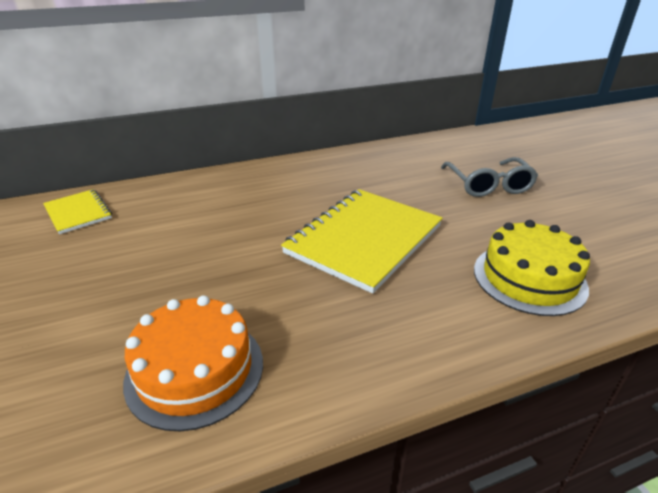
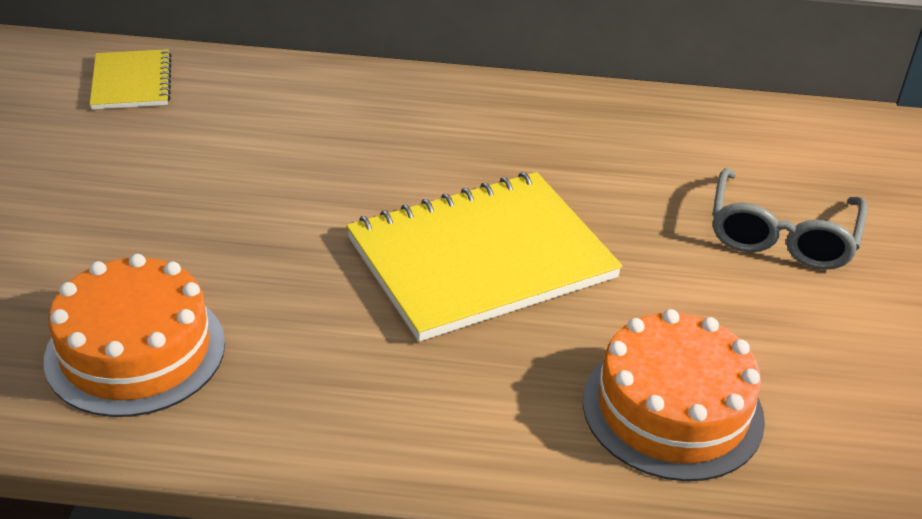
camera: 25 degrees right, 5 degrees up
(529, 278) = (672, 409): yellow cake -> orange cake

